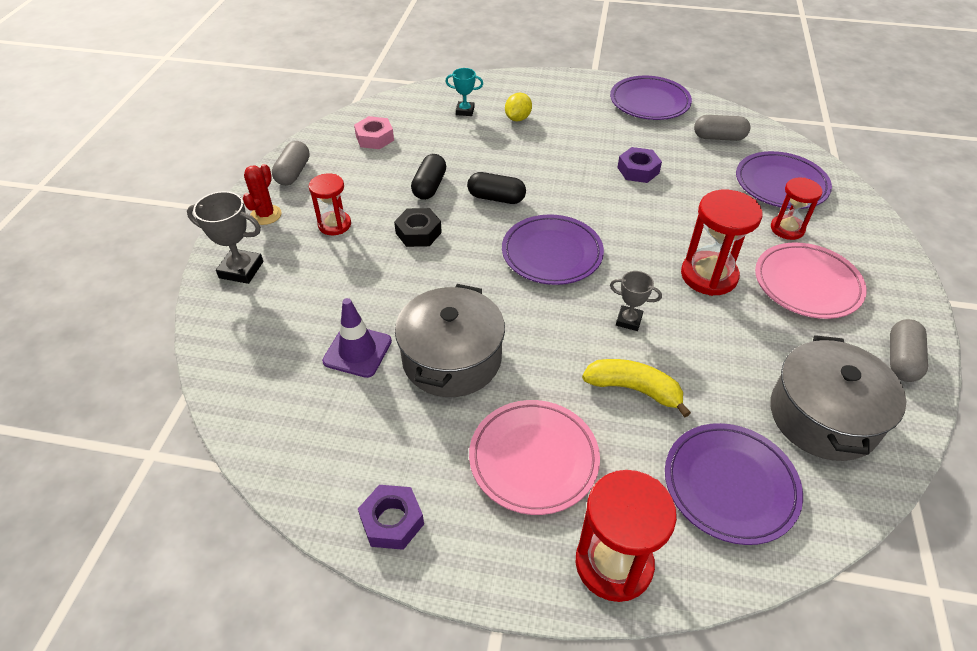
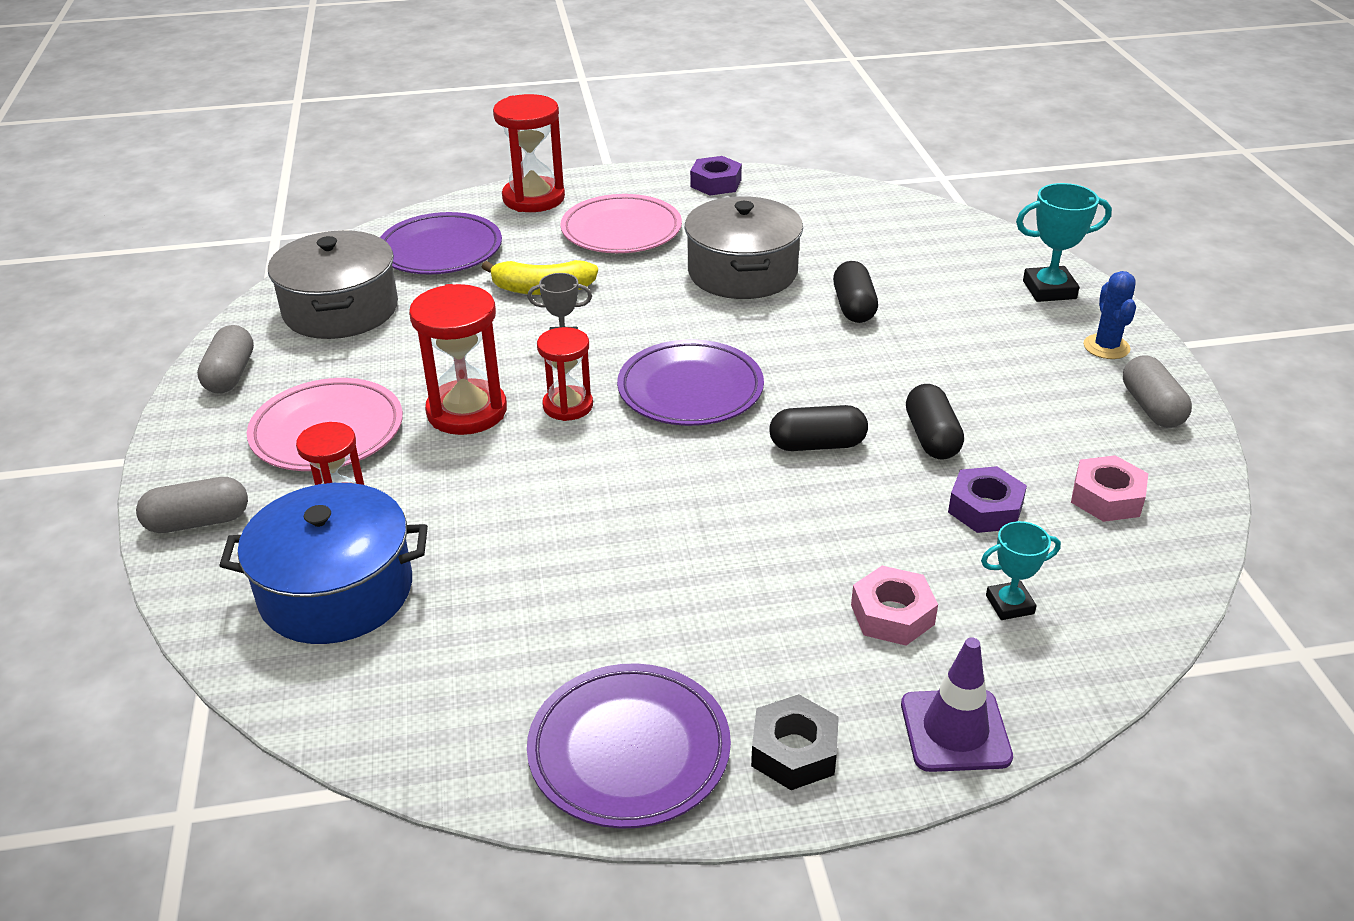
camera: 160 degrees right, 10 degrees down
(241, 270) = (1049, 290): grey trophy -> turquoise trophy
(266, 215) = (1106, 347): red cactus -> blue cactus
(334, 225) = (1004, 357): red hourglass -> red hourglass (568, 406)
(357, 351) = (842, 258): purple traffic cone -> purple traffic cone (955, 730)
(393, 294) = (853, 307): none -> black capsule
(418, 233) = (886, 373): black nut -> black nut (794, 751)
(517, 118) = (892, 614): yellow lemon -> pink nut
(638, 170) = (606, 553): purple nut -> purple nut (985, 509)
(719, 137) = (455, 679): grey capsule -> grey capsule (198, 522)
(781, 184) = (336, 591): purple plate -> blue pot

